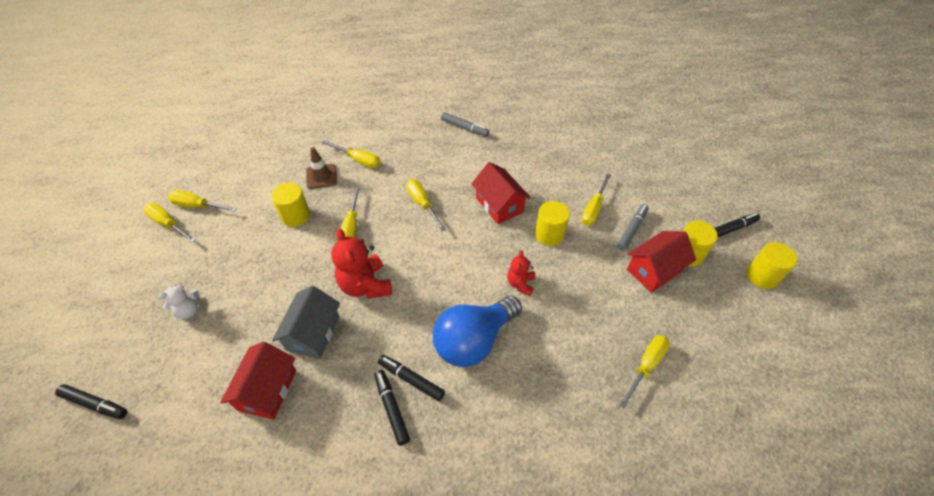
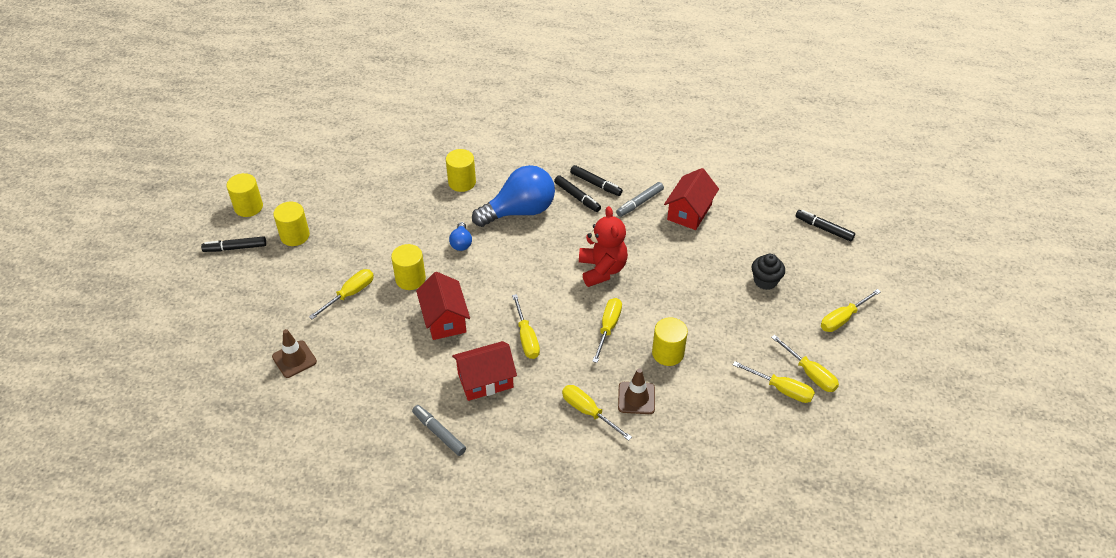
camera: 165 degrees left, 5 degrees down
(189, 310) = (765, 281): white teddy bear -> black cupcake
(313, 333) = (652, 242): grey house -> none
(392, 408) = (596, 184): black marker -> black marker turned 45 degrees counterclockwise
(520, 283) = (461, 243): red teddy bear -> blue light bulb
(559, 368) = (462, 182): none -> yellow cylinder
(599, 152) = (294, 359): none -> brown traffic cone
(632, 230) = (328, 267): grey marker -> grey marker (639, 203)
(646, 366) = (396, 171): yellow screwdriver -> yellow screwdriver (843, 318)
(654, 270) = (336, 230): red house -> red house (485, 380)

